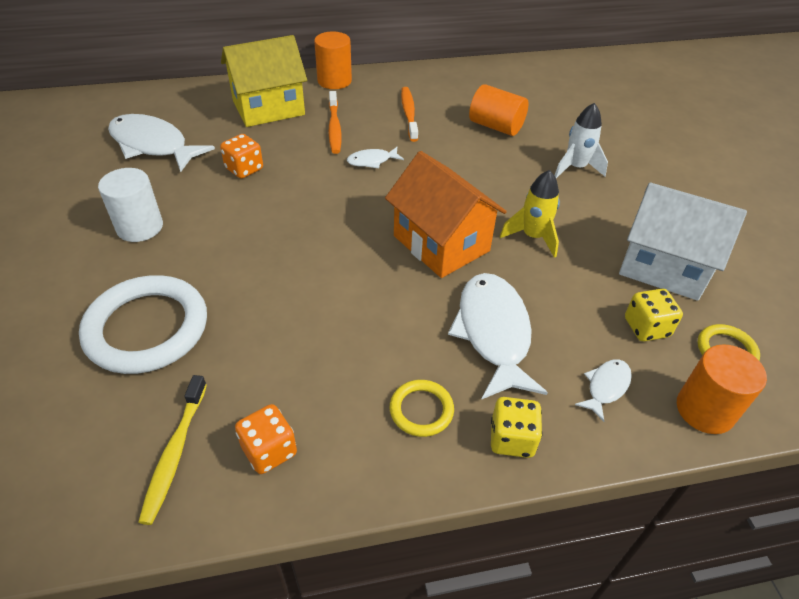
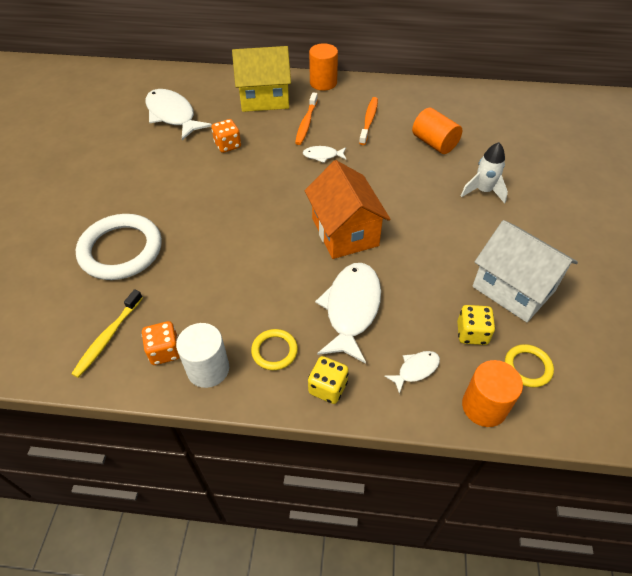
camera: 20 degrees right, 5 degrees up
(140, 227) = (142, 176): white cylinder -> white cylinder (208, 369)
(533, 237) = (418, 242): yellow rocket -> none

